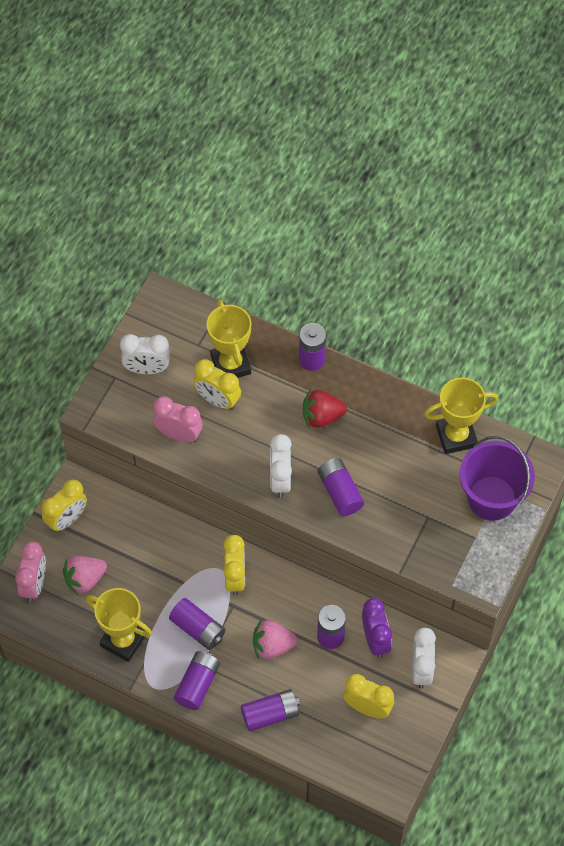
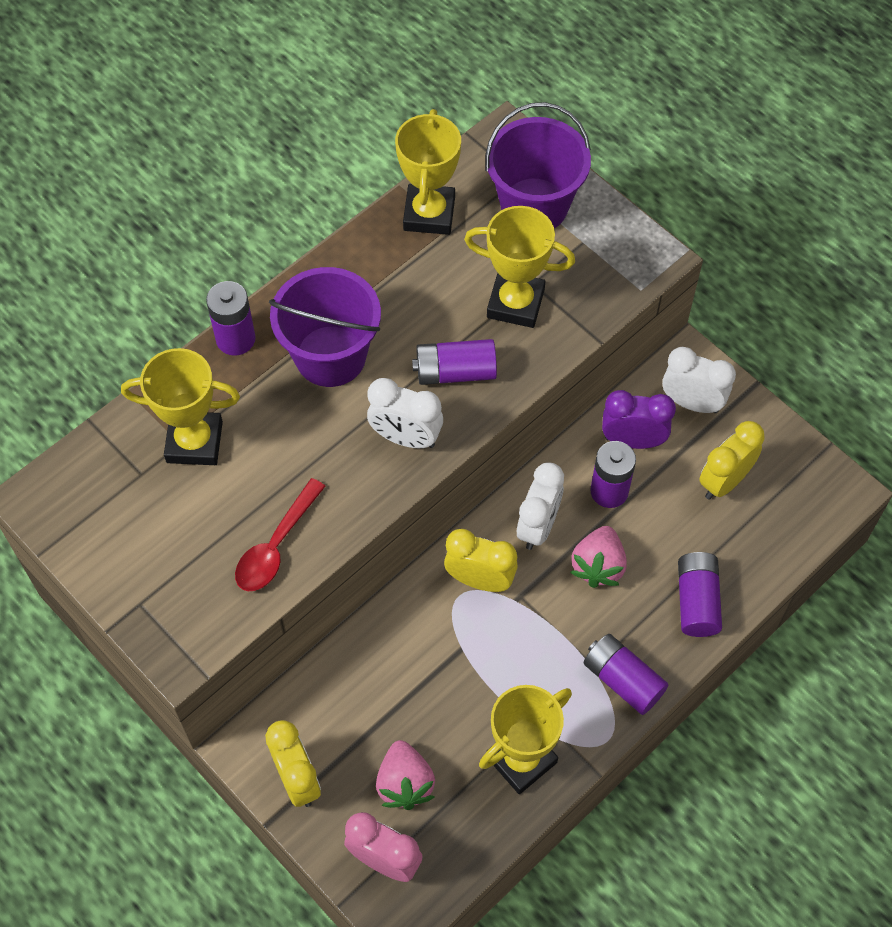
camera: 70 degrees left, 0 degrees up
(147, 369) = (147, 555): white clock -> white clock (538, 526)
(179, 434) = (276, 546): pink clock -> red spoon
(198, 629) = (539, 653): purple battery -> none
(218, 400) = (244, 477): yellow clock -> none
(321, 417) = (330, 356): red strawberry -> purple bucket
(407, 511) = (515, 303): none -> yellow trophy

